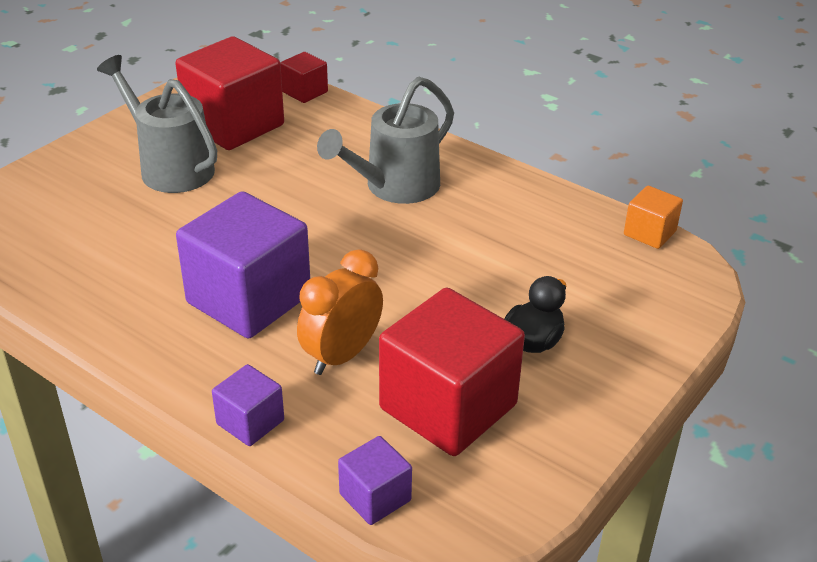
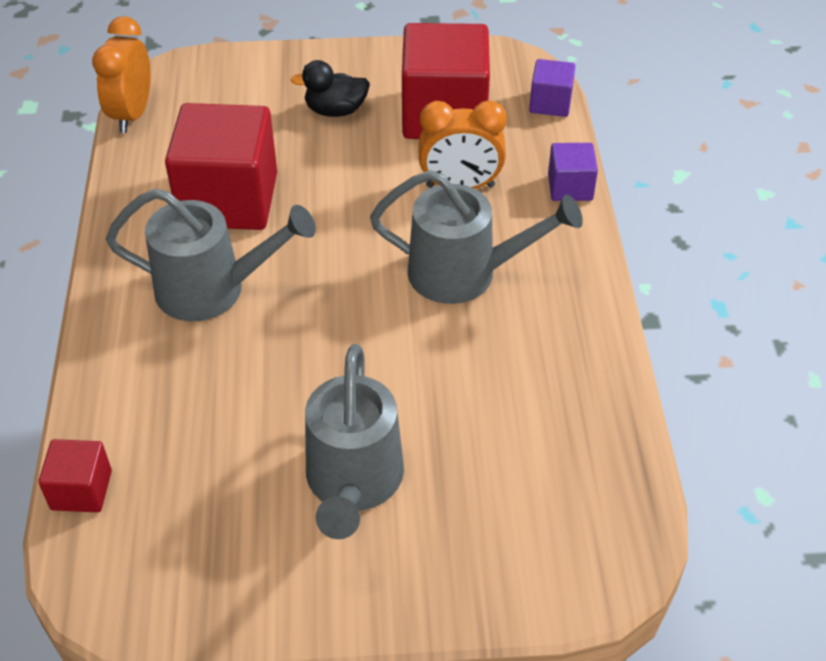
camera: 130 degrees left, 10 degrees up
(234, 125) = (218, 497): red cube -> red cube (228, 200)
(249, 299) = (465, 273): purple cube -> grey watering can
(649, 233) = (132, 114): orange cube -> orange clock

